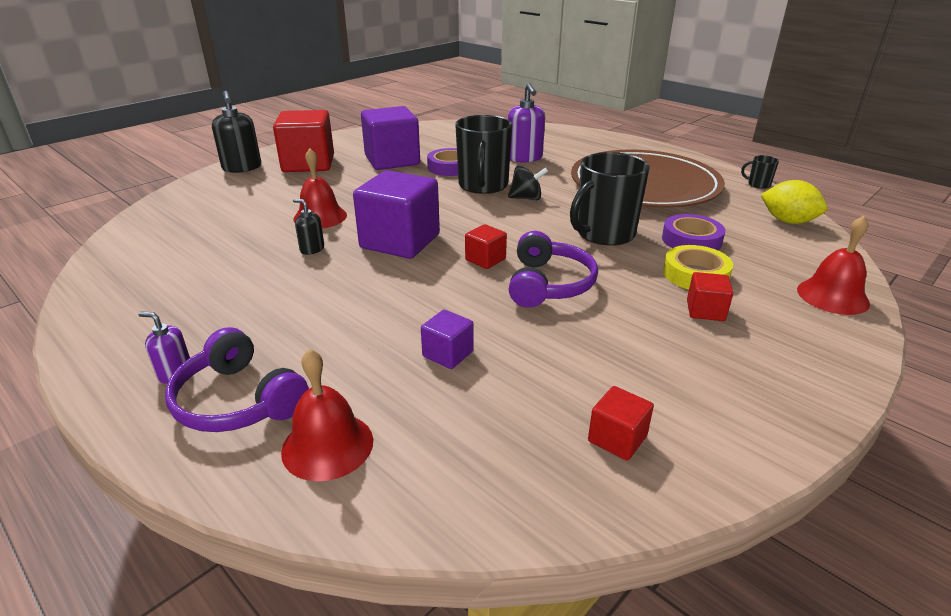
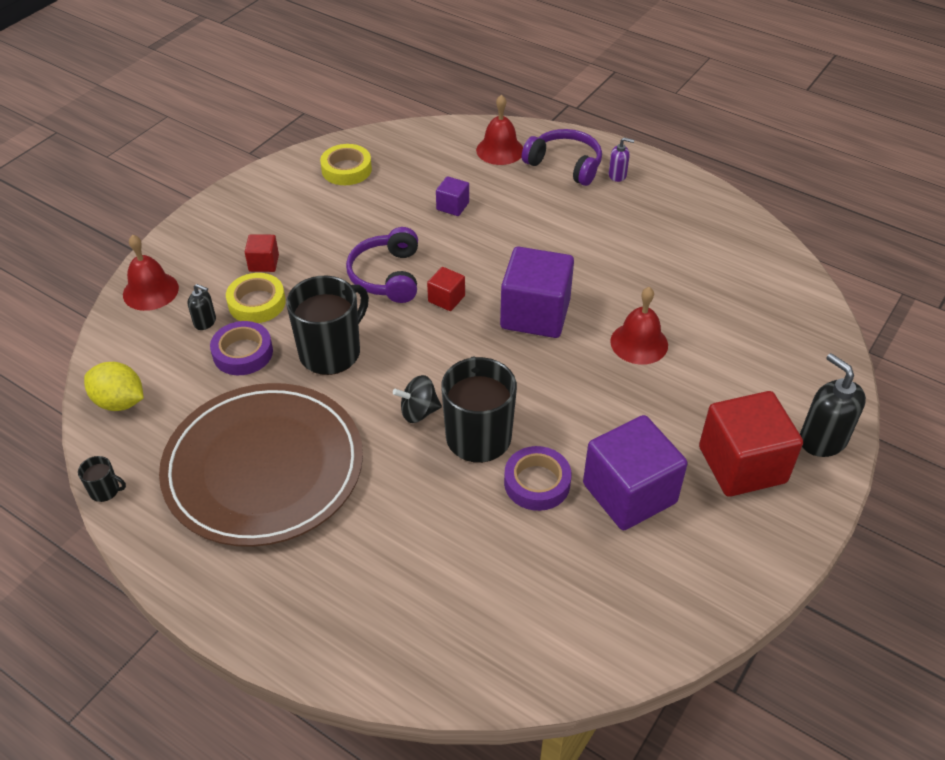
camera: 170 degrees right, 15 degrees up
(312, 249) = (612, 293): black soap dispenser -> black soap dispenser (205, 322)
(524, 158) = (432, 531): purple soap dispenser -> none
(617, 439) = (346, 169): red cube -> yellow tape

